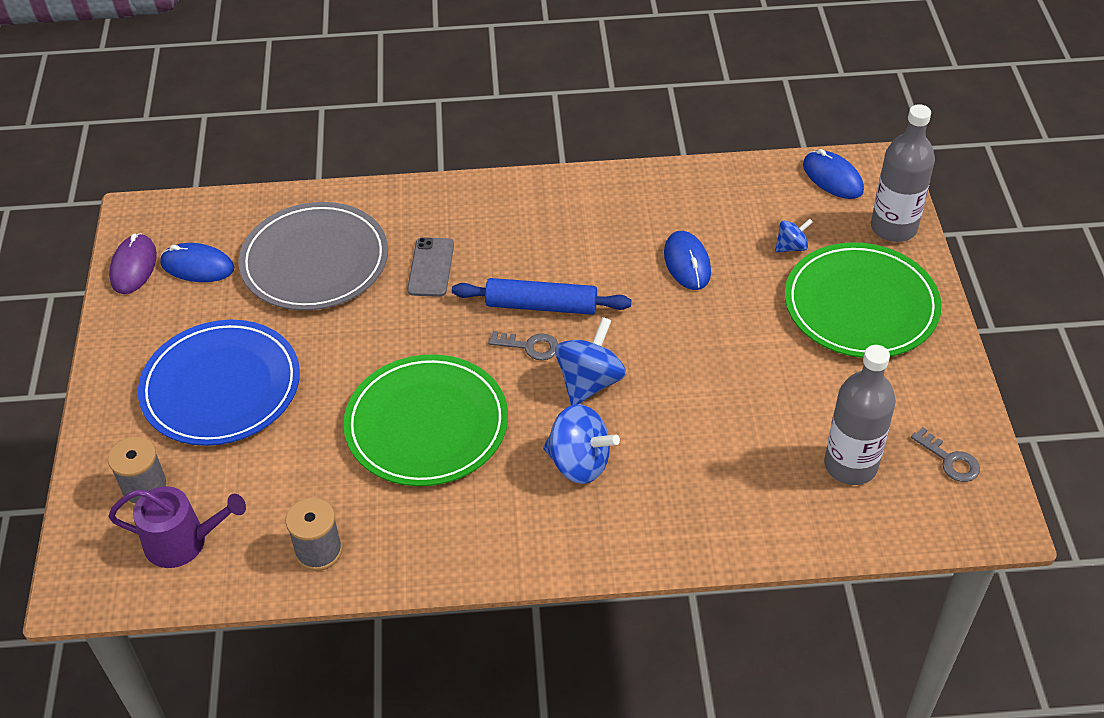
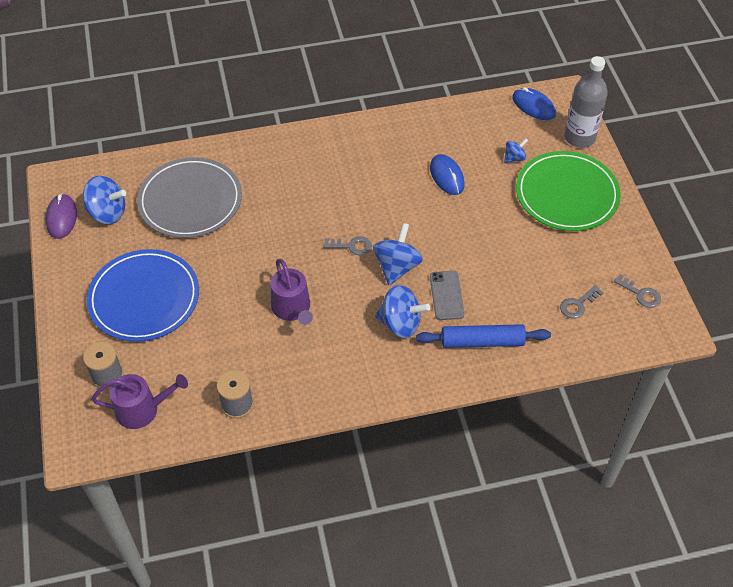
camera: 10 degrees left, 5 degrees up
(197, 266) = (107, 213): blue mouse -> blue spinning top
(427, 424) = (292, 309): green plate -> purple watering can
(431, 267) = (272, 197): grey phone -> grey phone (446, 295)
(541, 305) = (354, 216): blue rolling pin -> blue rolling pin (482, 341)
(850, 465) = (578, 305): grey bottle -> grey key

